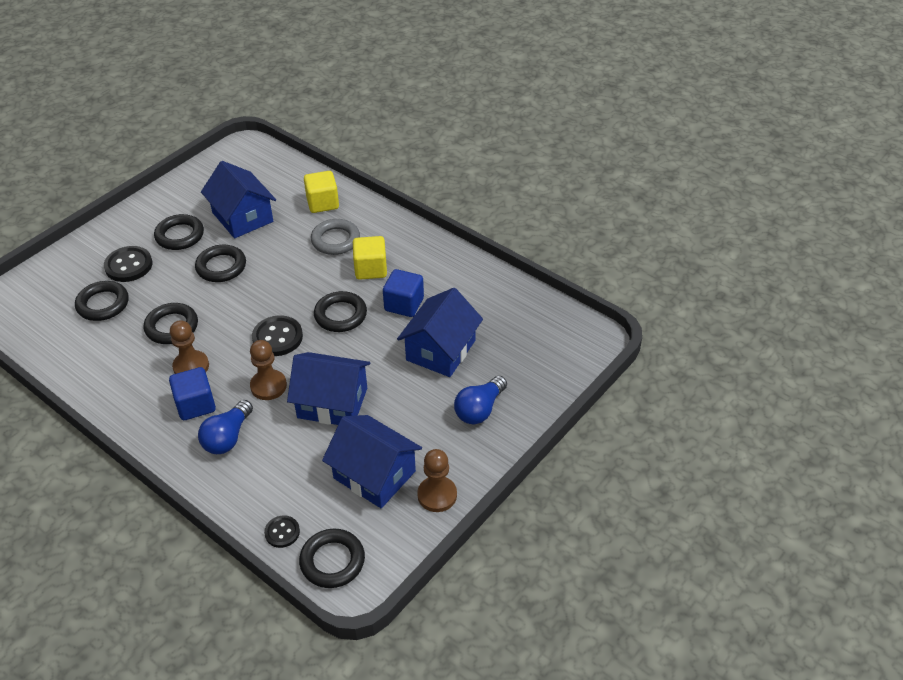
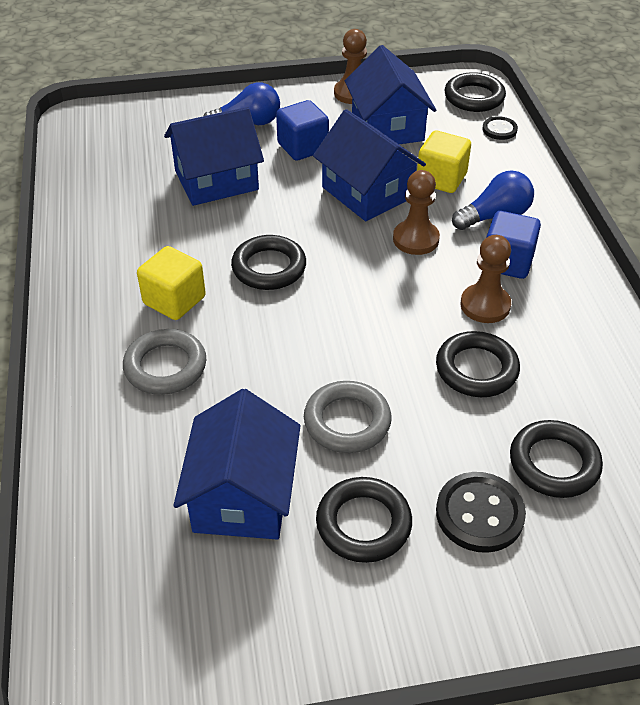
camera: 140 degrees left, 0 degrees up
(221, 267) = (347, 421): black ring -> grey ring
(277, 337) = (361, 283): black button -> none
(322, 203) = (110, 441): yellow cube -> yellow cube (441, 179)
(404, 304) = (192, 240): blue cube -> blue cube (302, 147)

